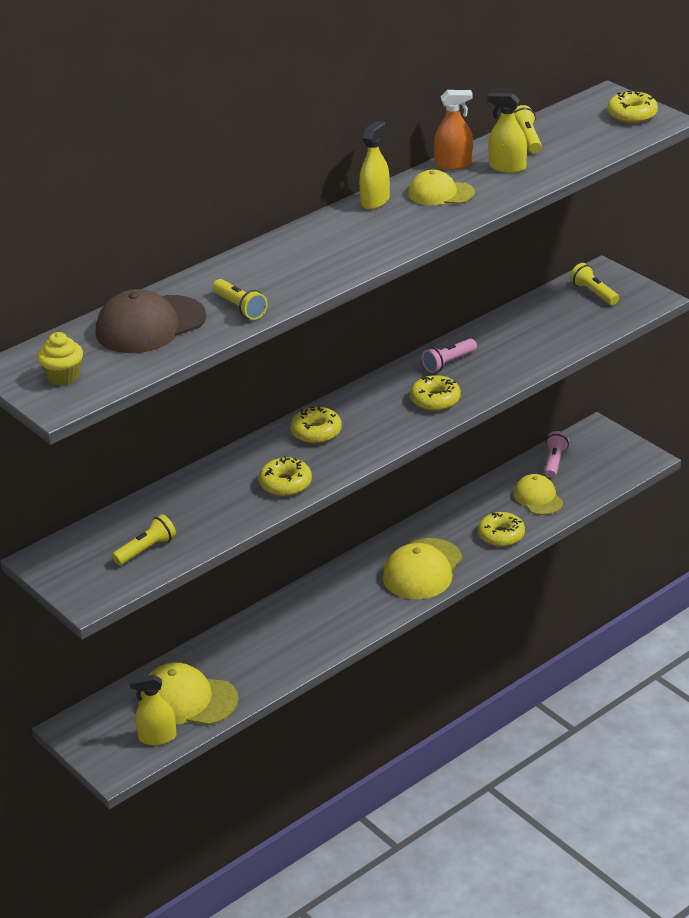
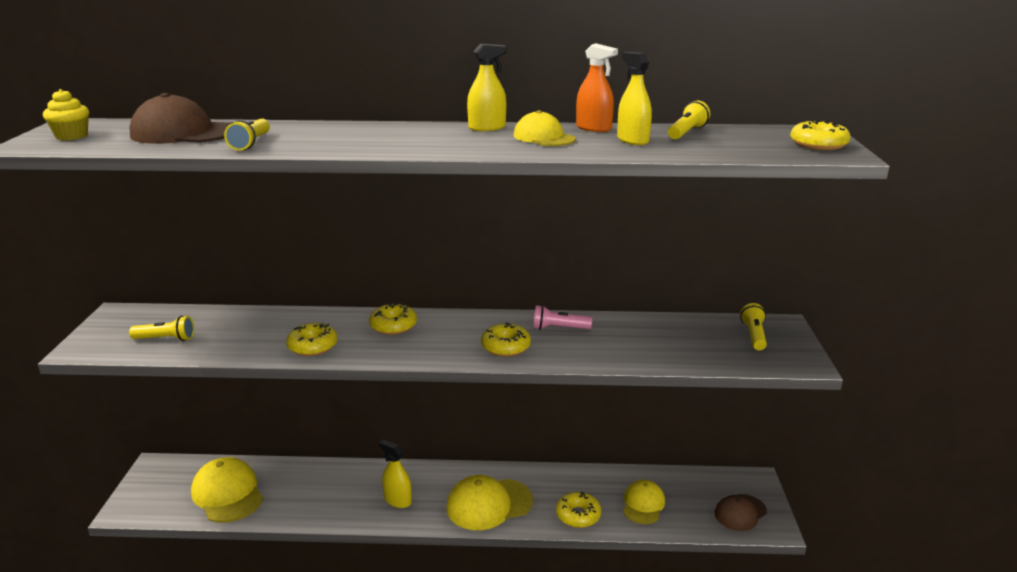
camera: 40 degrees right, 10 degrees down
(157, 737) = (175, 506): yellow spray bottle -> yellow spray bottle (397, 500)
(554, 462) = (691, 485): pink flashlight -> none
(612, 462) = (740, 512): none -> brown cap

